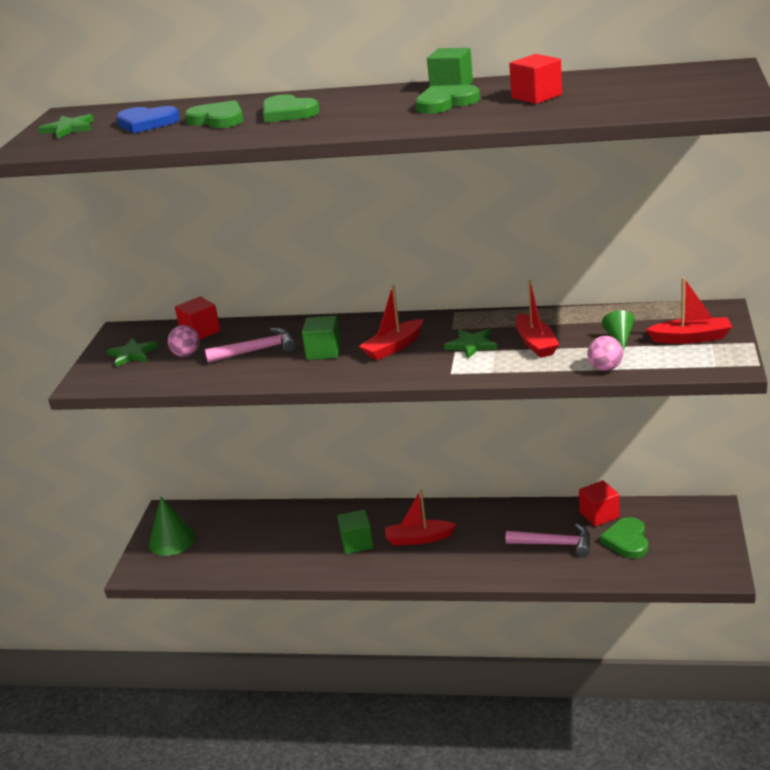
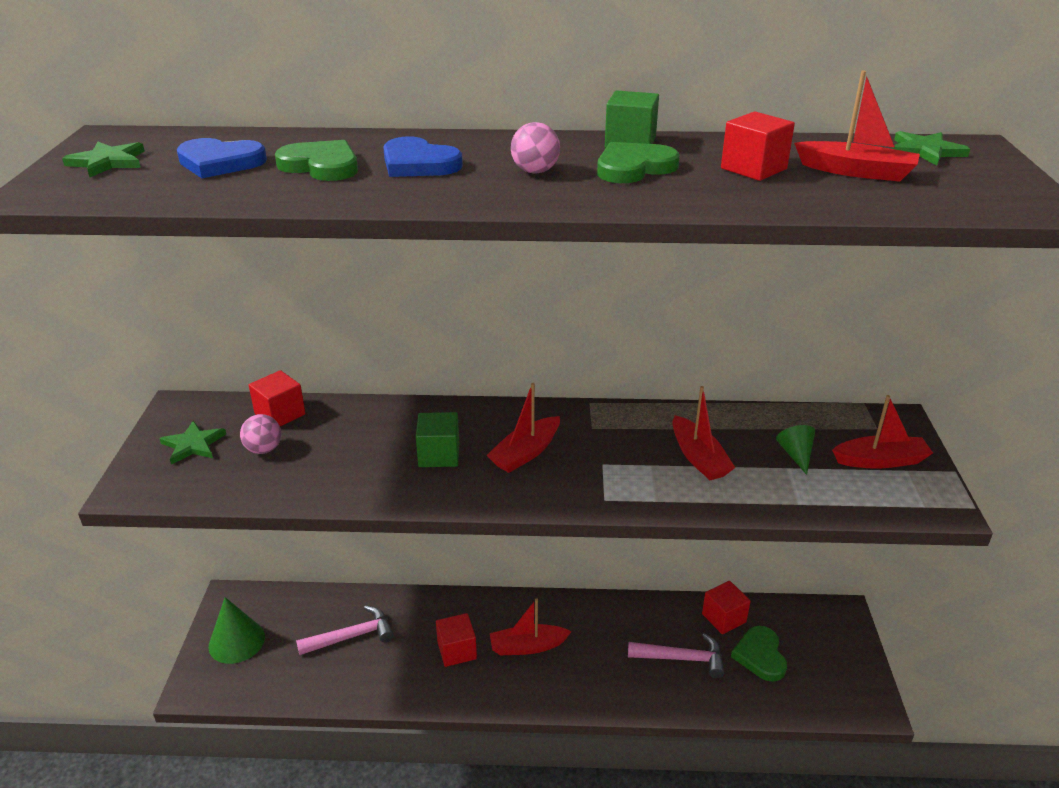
camera: 10 degrees left, 5 degrees up
(257, 350) = (354, 448): pink hammer -> pink hammer (351, 636)
(288, 113) = (418, 164): green heart -> blue heart
(357, 543) = (457, 650): green cube -> red cube
(471, 345) = (621, 455): green star -> green star (925, 151)
(605, 368) = (793, 502): pink ball -> pink ball (535, 171)
(615, 92) = (856, 172): none -> red boat

